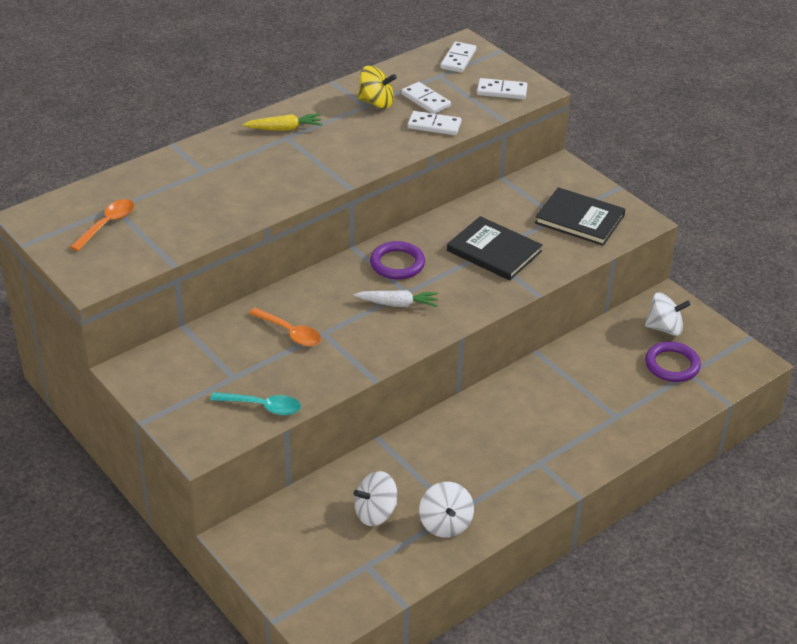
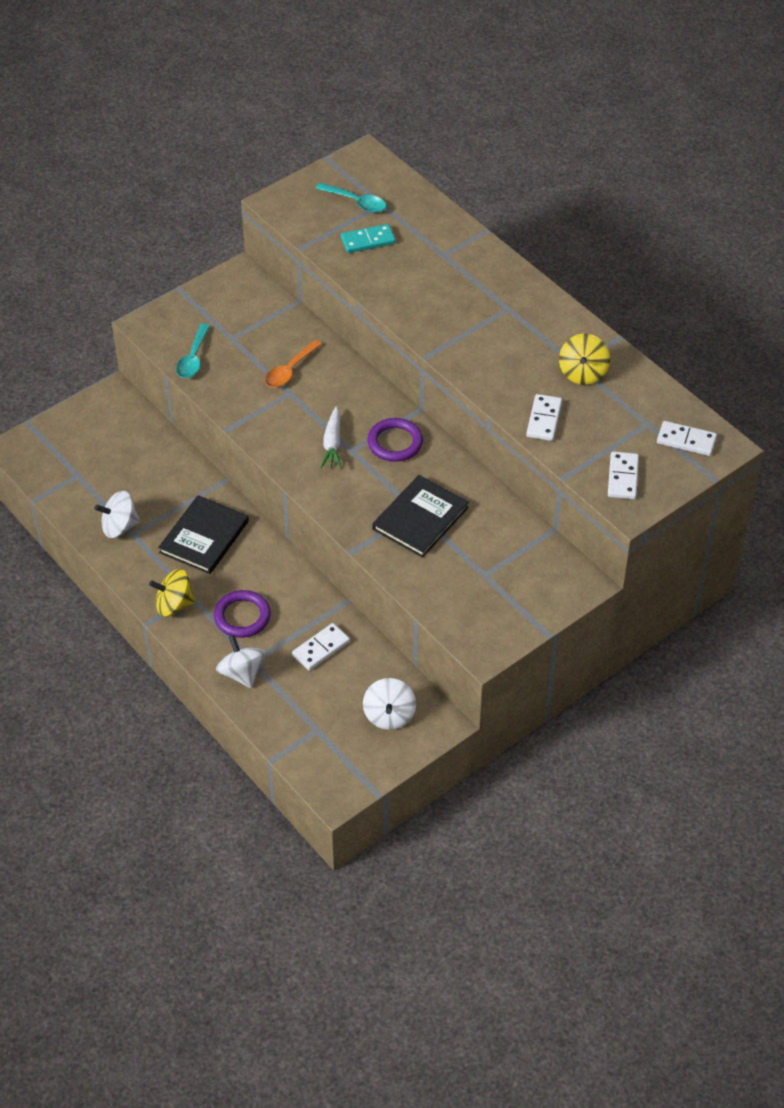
camera: 90 degrees right, 10 degrees up
(107, 224) = (356, 202): orange spoon -> turquoise spoon
(172, 218) = (368, 241): none -> turquoise domino
(284, 129) = (523, 305): yellow carrot -> none
(375, 513) = (135, 479): white spinning top -> white spinning top (242, 673)
(425, 100) = (593, 412): white domino -> white domino (321, 648)
(551, 475) = (174, 604): none -> yellow spinning top
(579, 219) = (482, 593): black book -> black book (204, 537)
(672, 365) = (329, 716): purple ring -> purple ring (242, 616)

